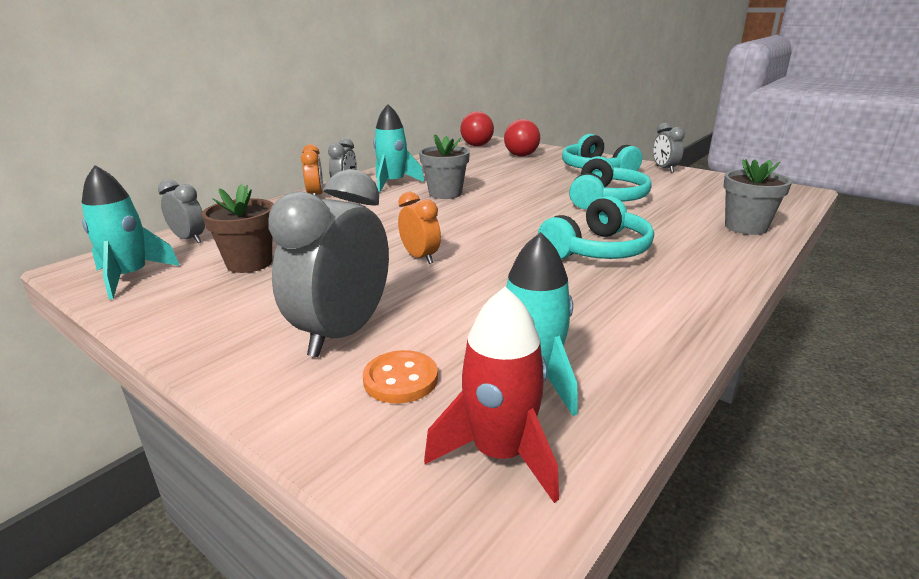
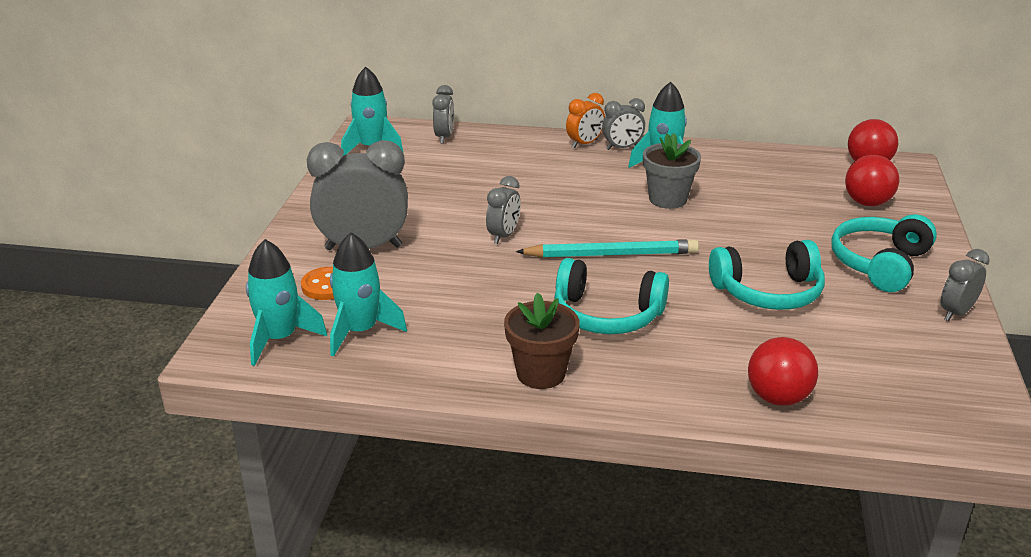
camera: 60 degrees right, 5 degrees up
(249, 263) = (428, 175): brown flower pot -> brown flower pot (541, 373)
(420, 257) = (503, 236): orange clock -> grey clock
(500, 453) = (279, 338): red rocket -> turquoise rocket
(504, 227) = (611, 254): none -> turquoise pencil
(745, 227) = (778, 397): grey flower pot -> red ball

